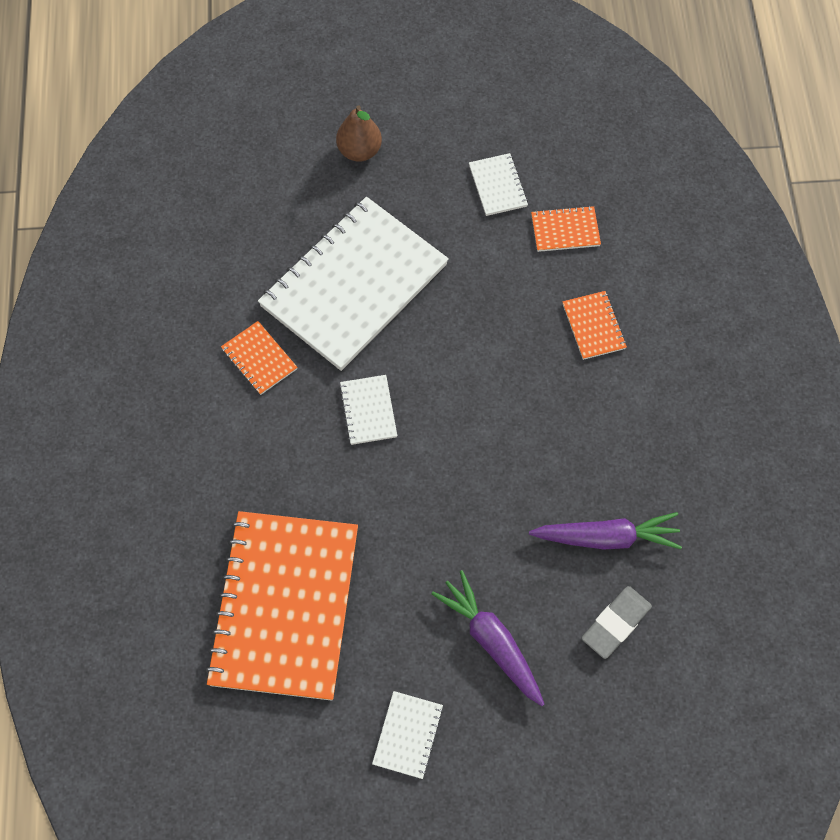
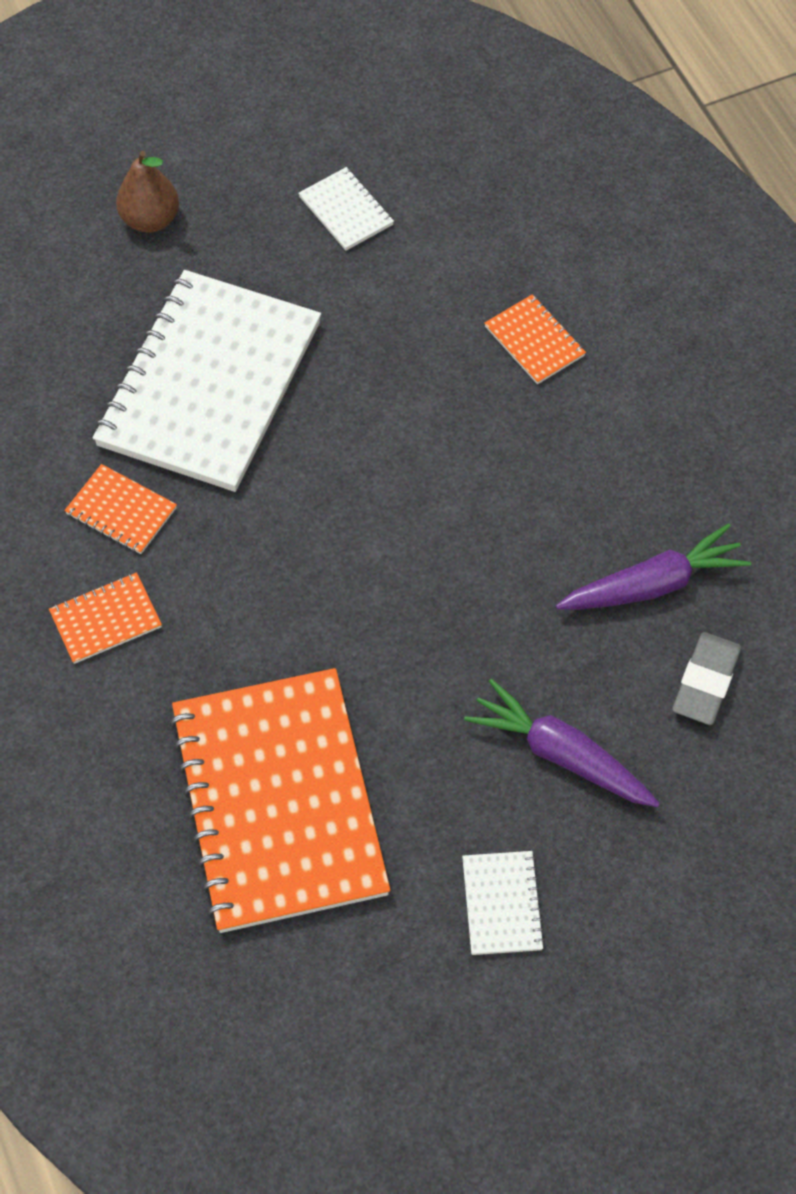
camera: 20 degrees left, 5 degrees down
(368, 410) = (290, 529): white notebook -> none
(565, 230) = (452, 239): orange notebook -> orange notebook (106, 620)

